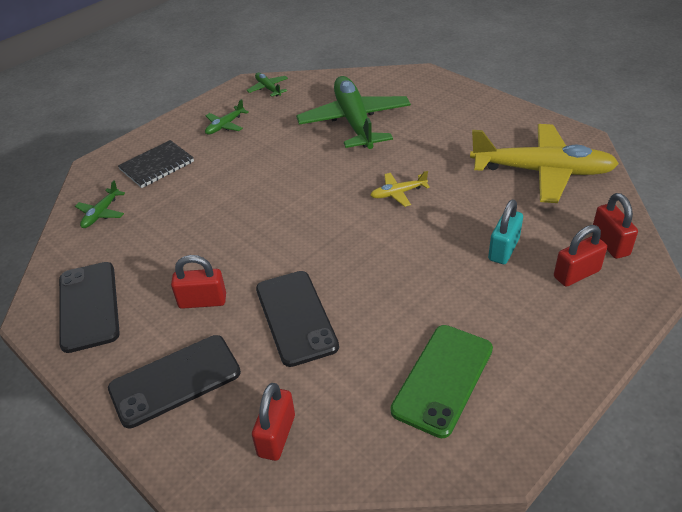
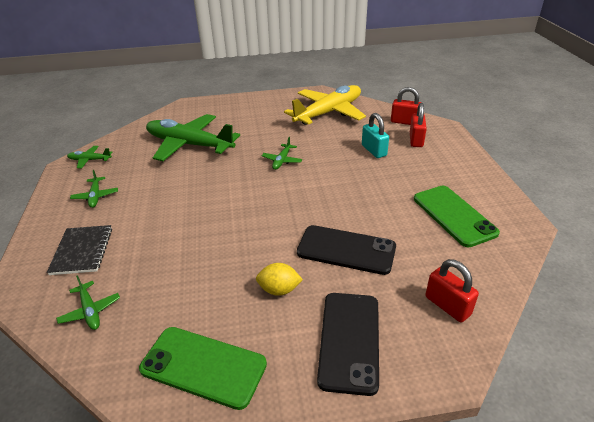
camera: 55 degrees left, 5 degrees down
(89, 306) = (203, 366): black phone -> green phone
(202, 301) = (279, 290): red padlock -> yellow lemon
(398, 193) = (282, 160): yellow plane -> green plane

